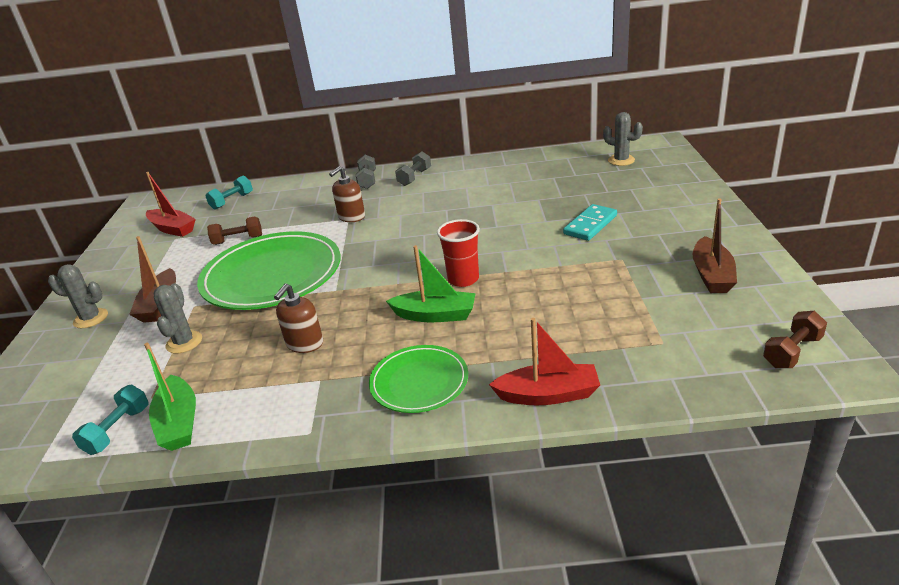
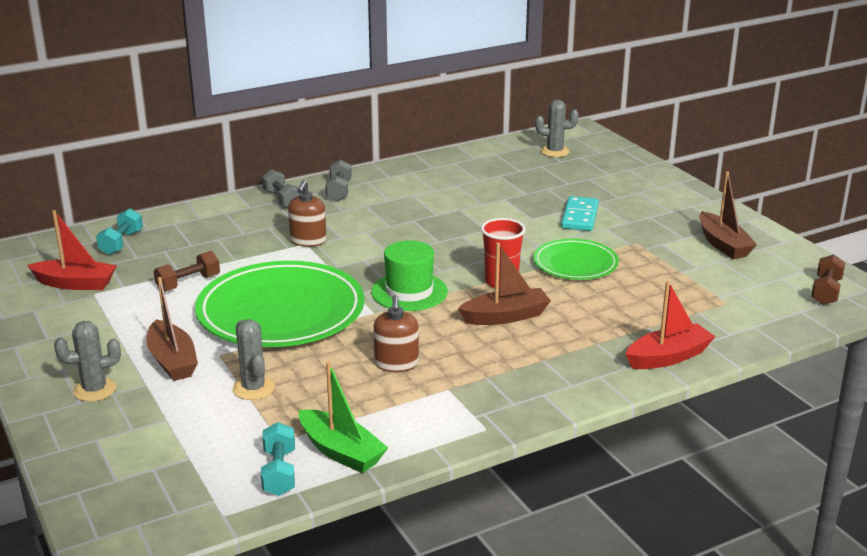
camera: 30 degrees left, 5 degrees down
(380, 275) = (409, 292): none -> green hat
(419, 382) = (547, 371): green plate -> green plate (575, 263)
(435, 315) = (505, 316): green boat -> brown boat

